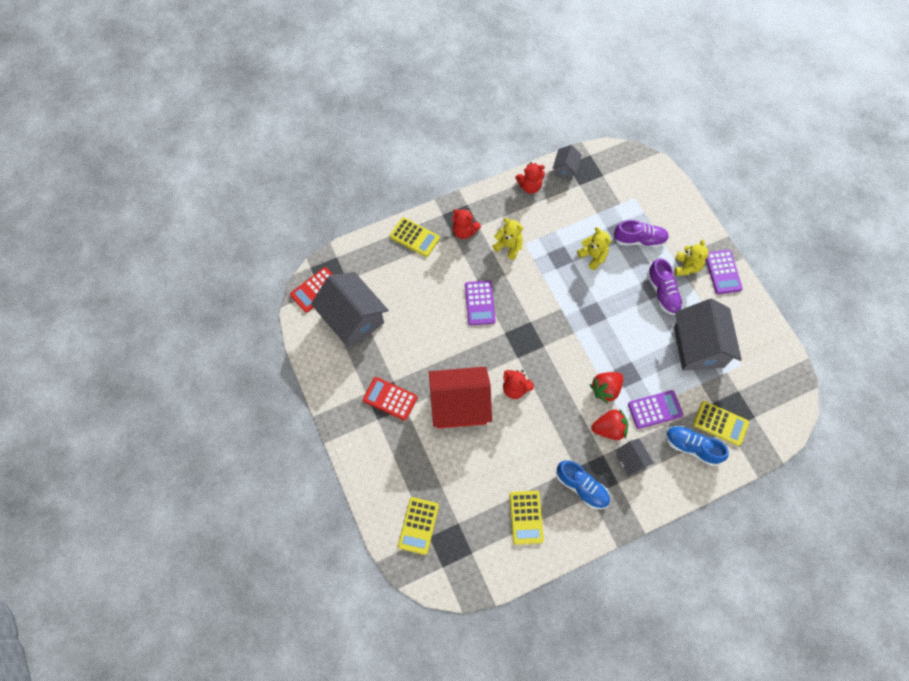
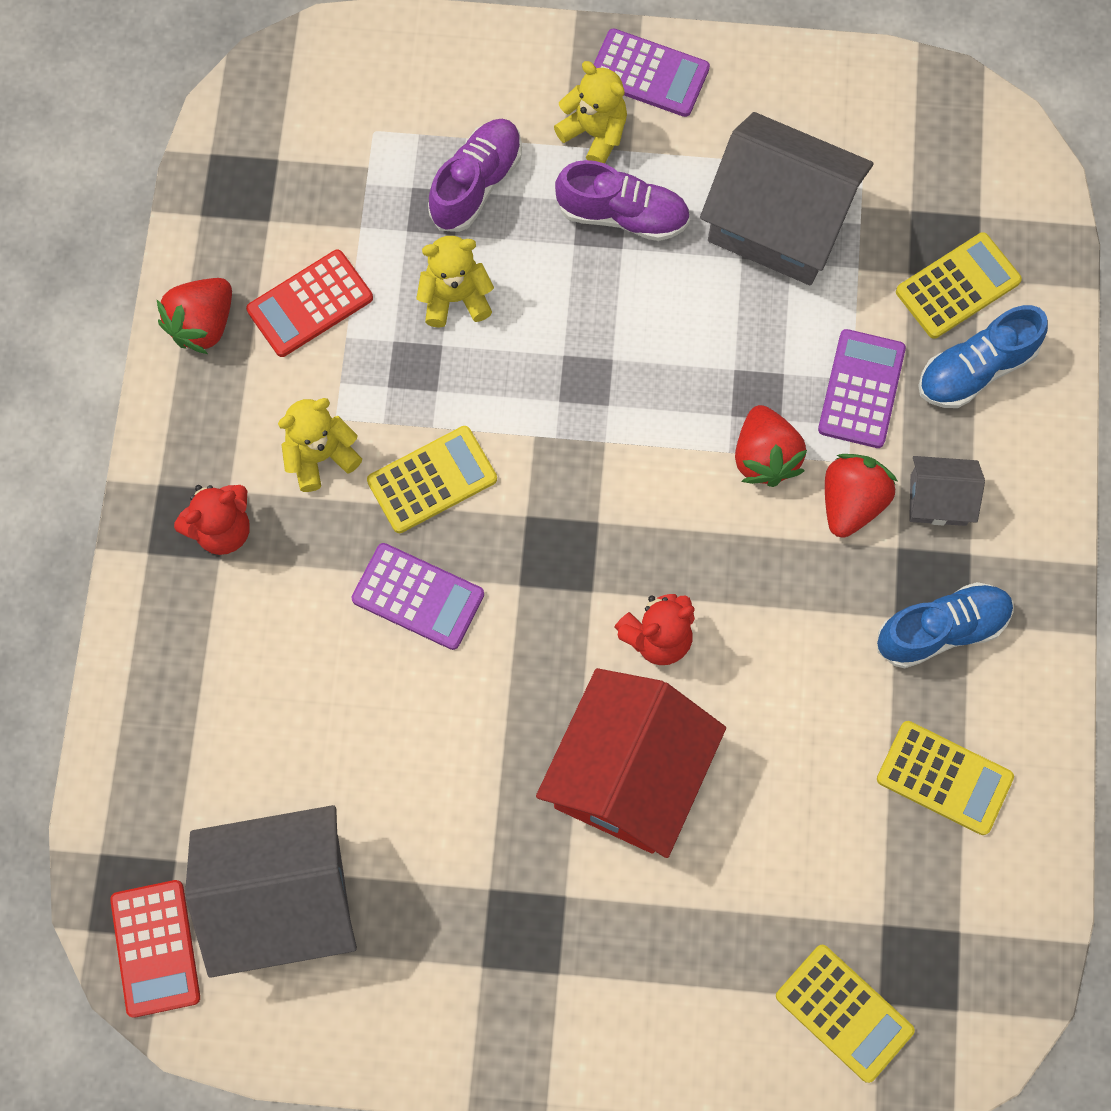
camera: 60 degrees left, 5 degrees up
(390, 399) = (526, 919): red calculator -> red calculator (310, 304)
(415, 237) = (166, 647): yellow calculator -> yellow calculator (432, 480)
(529, 186) = (203, 324): red teddy bear -> red strawberry
(565, 169) = (210, 226): grey house -> none

